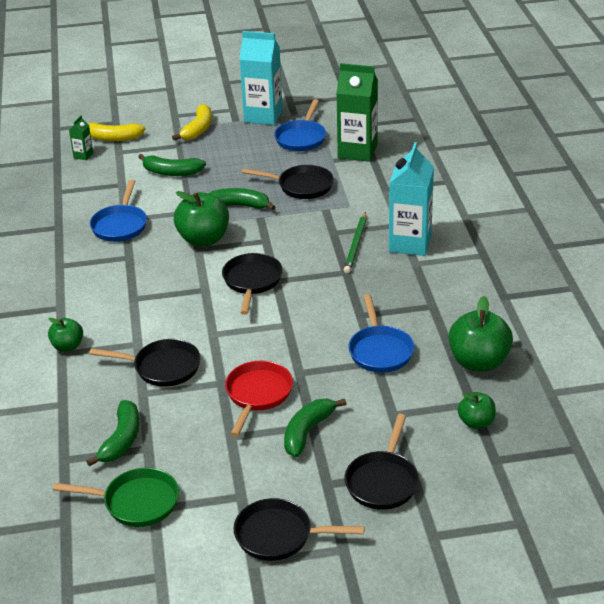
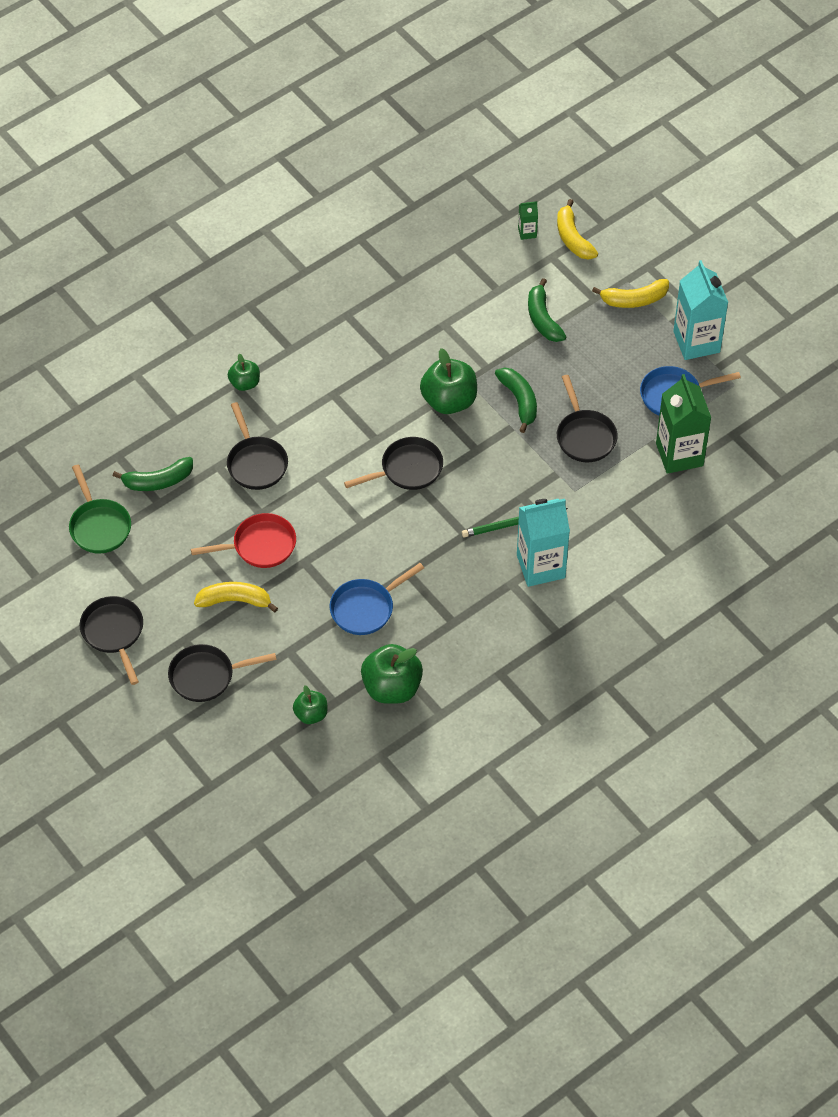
camera: 60 degrees right, 20 degrees up
(120, 225) = (432, 326): blue pan -> none
(307, 432) = (235, 601): green banana -> yellow banana

